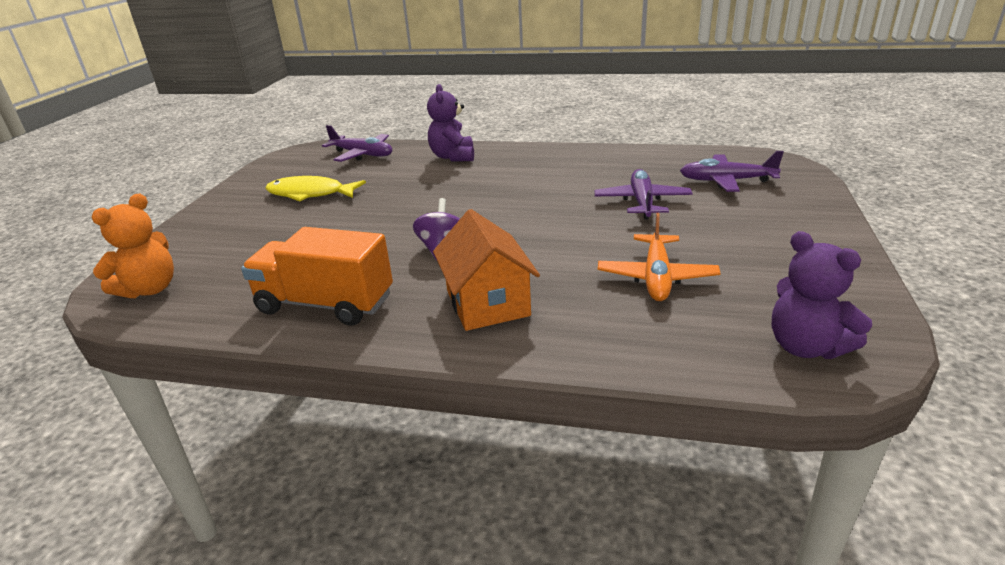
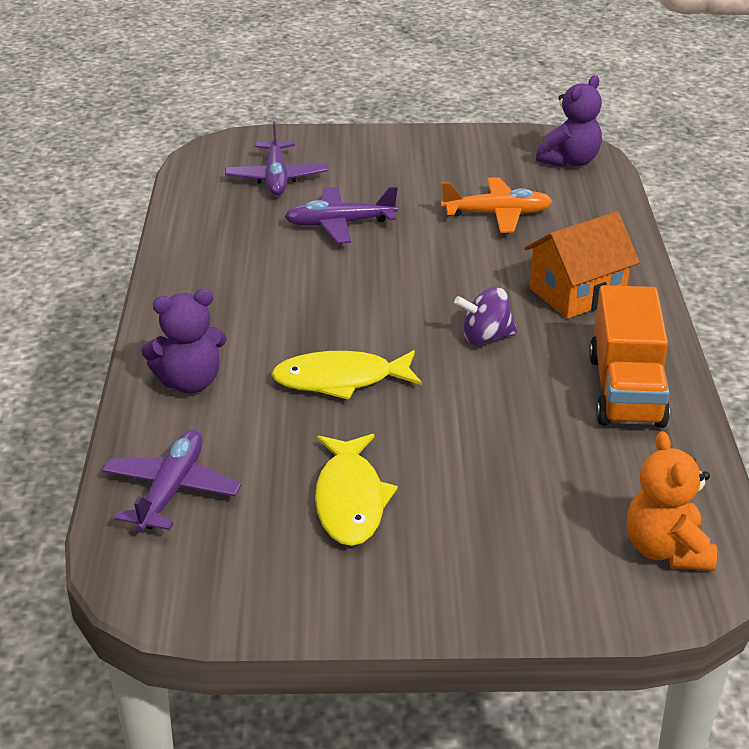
camera: 105 degrees left, 5 degrees up
(150, 289) = (666, 549): orange teddy bear -> orange teddy bear turned 120 degrees counterclockwise
(425, 195) = (340, 380): none -> yellow fish

